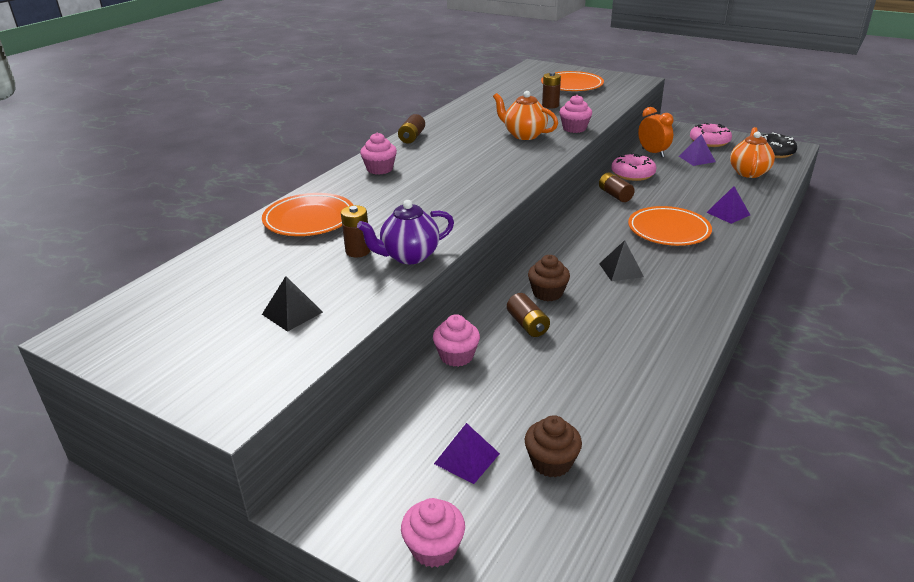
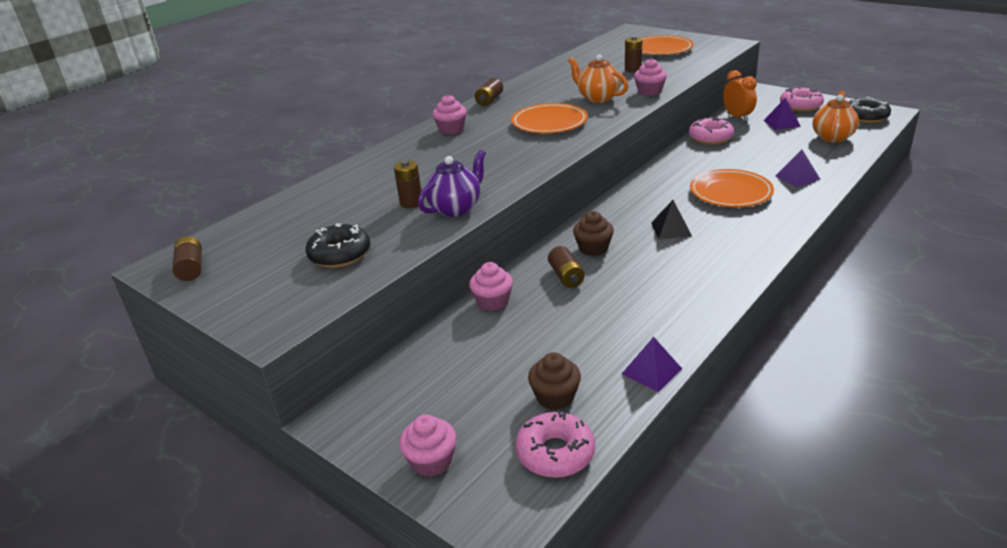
camera: 10 degrees right, 0 degrees up
(292, 313) = (340, 254): black pyramid -> black donut
(309, 219) = (375, 174): orange plate -> orange plate (549, 123)
(409, 256) = (456, 208): purple teapot -> purple teapot turned 150 degrees clockwise
(467, 458) = (479, 389): purple pyramid -> purple pyramid (651, 371)
(568, 528) = (555, 453): none -> pink donut
(615, 195) = (686, 158): brown battery -> brown battery (191, 268)

